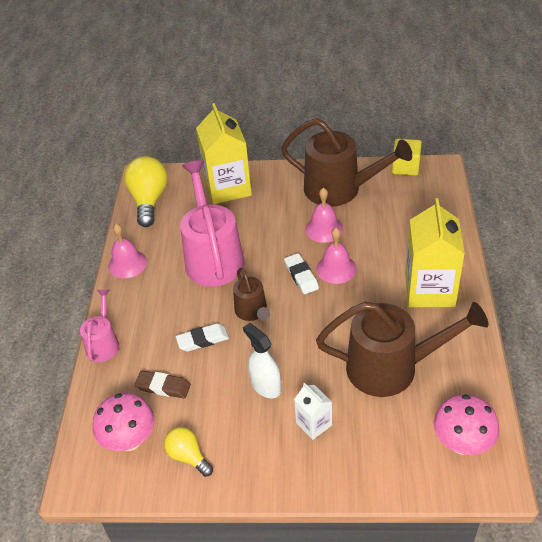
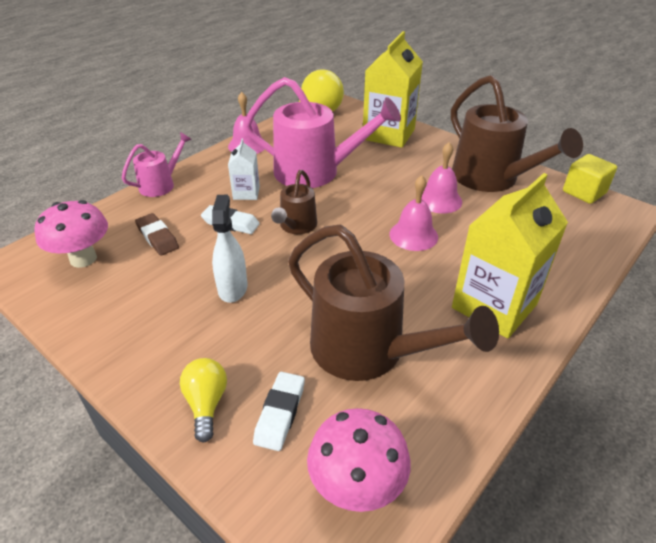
camera: 35 degrees right, 5 degrees down
(188, 456) = (102, 300): yellow light bulb -> yellow light bulb (206, 403)
(213, 256) = (316, 172): pink watering can -> pink watering can turned 75 degrees clockwise
(301, 276) = (373, 223): white eraser -> white eraser (280, 413)
(314, 424) = (231, 348): white carton -> white carton (246, 193)

